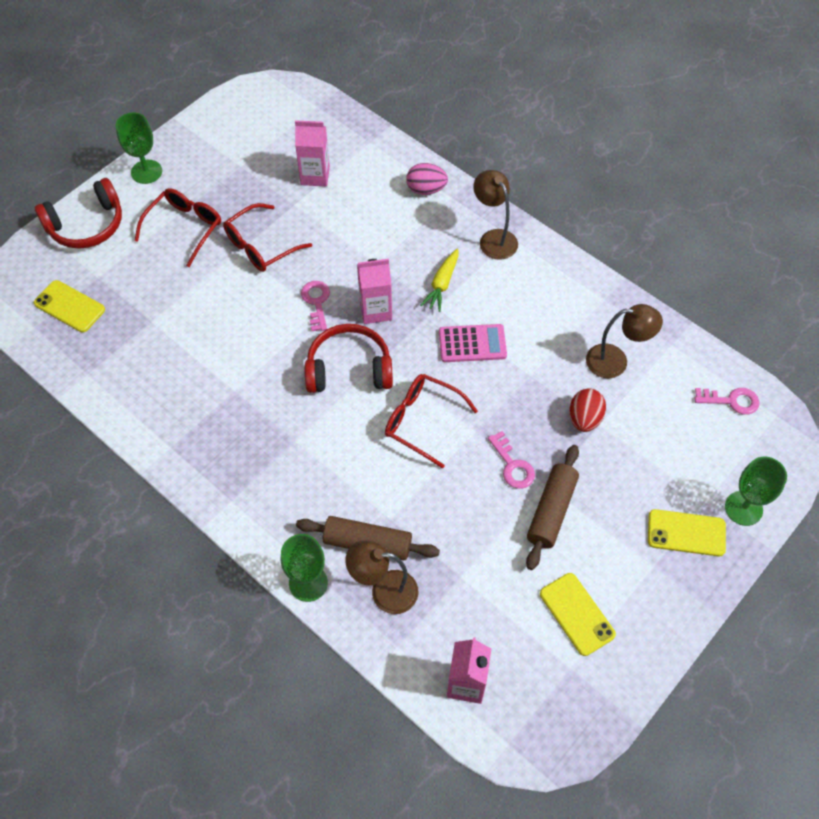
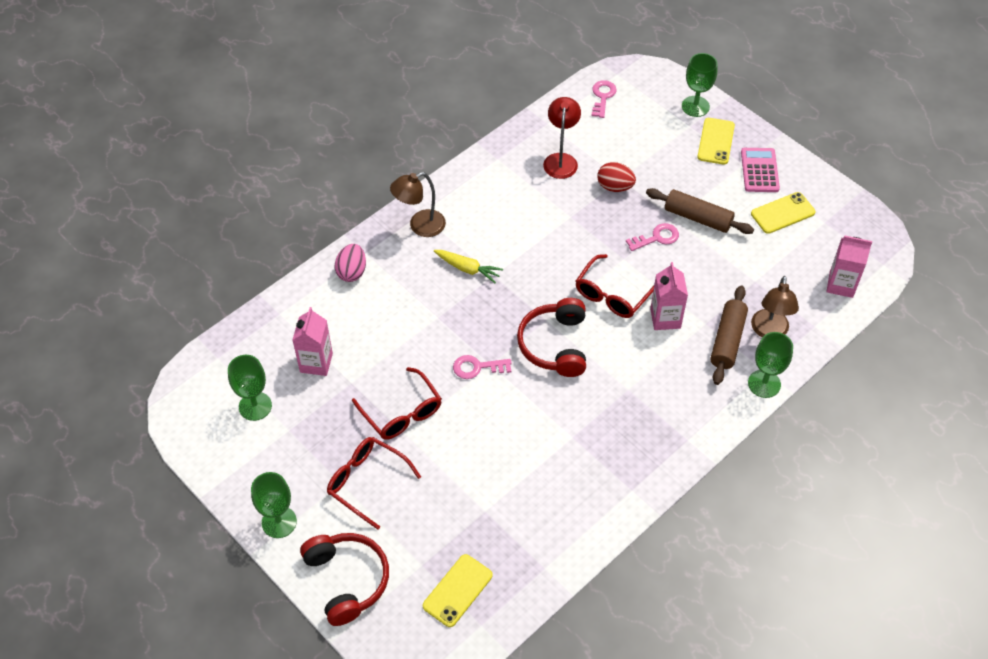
camera: 85 degrees left, 5 degrees down
(265, 139) = (255, 406): none -> green goblet
(375, 310) = (492, 321): pink carton -> pink carton (665, 318)
(472, 344) = (535, 253): pink calculator -> pink calculator (759, 170)
(615, 361) = (561, 160): brown lamp -> red lamp

